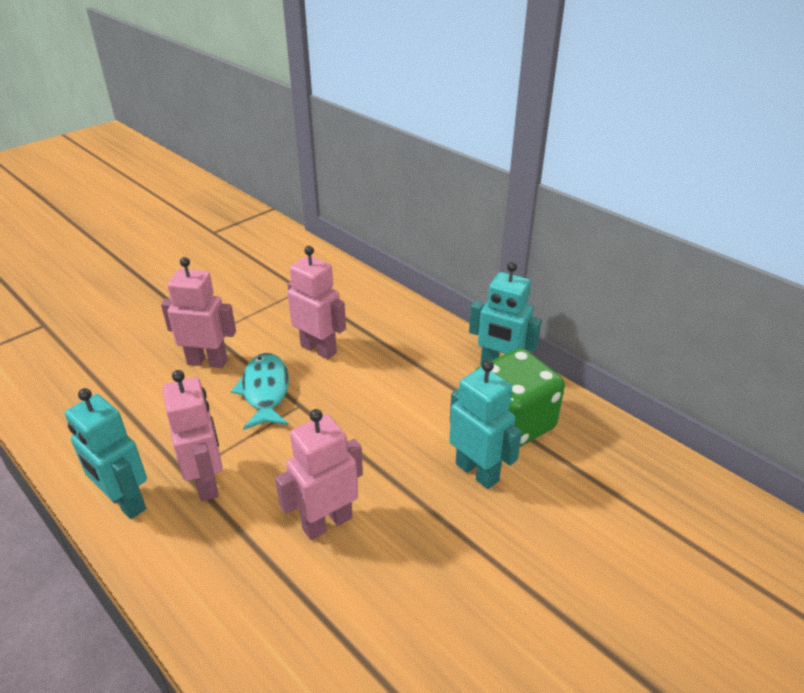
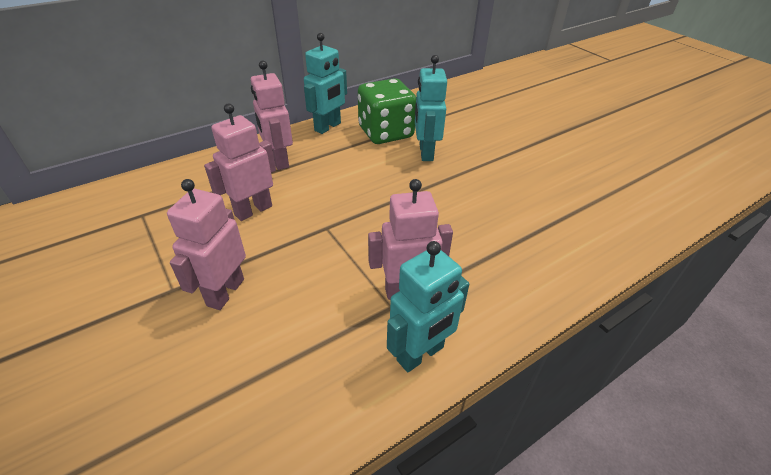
camera: 80 degrees left, 5 degrees up
(265, 391) = (297, 248): turquoise fish -> none
(327, 523) = (460, 222): pink robot -> pink robot (279, 161)
(477, 472) = (425, 153): turquoise robot -> turquoise robot turned 60 degrees counterclockwise

